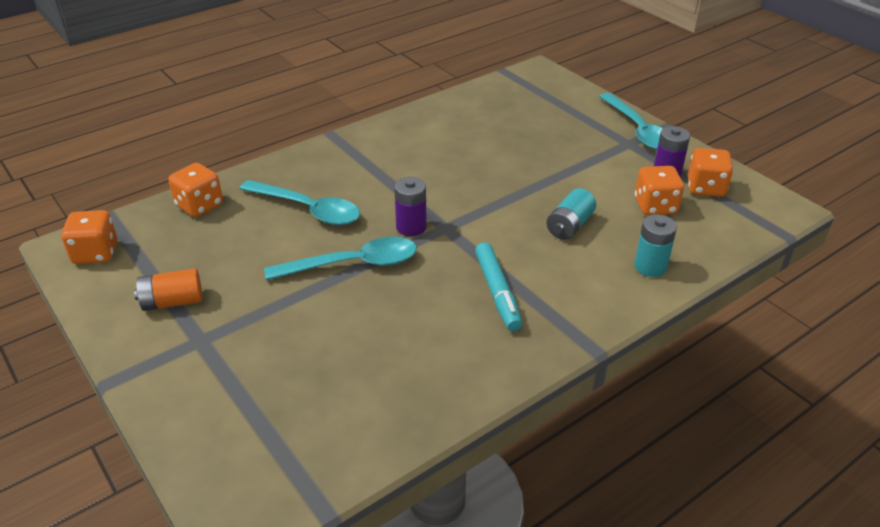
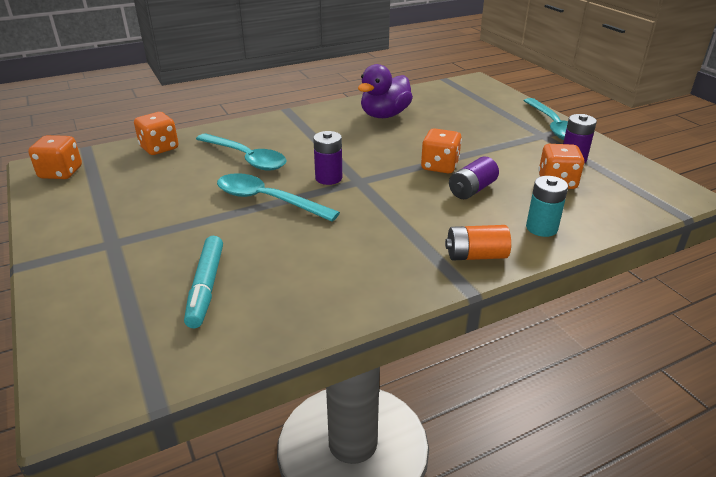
camera: 10 degrees right, 5 degrees down
(172, 302) = (103, 212): orange battery -> orange battery (476, 255)
(353, 264) = (267, 200): turquoise spoon -> turquoise spoon turned 150 degrees counterclockwise
(448, 131) = (384, 115): none -> purple duck
(497, 292) = (389, 234): turquoise marker -> turquoise marker (206, 287)
(569, 226) = (472, 190): turquoise battery -> purple battery
(705, 188) = (608, 172): orange dice -> orange dice (439, 166)

